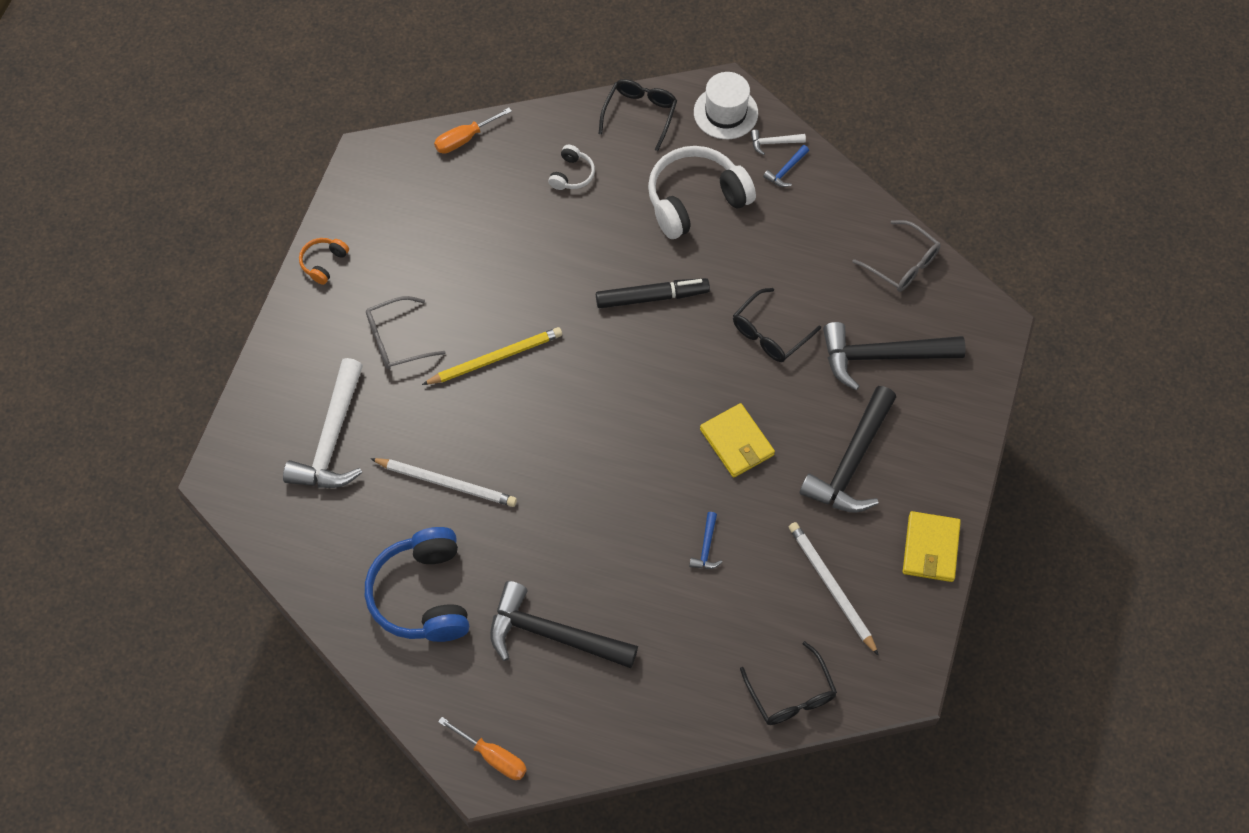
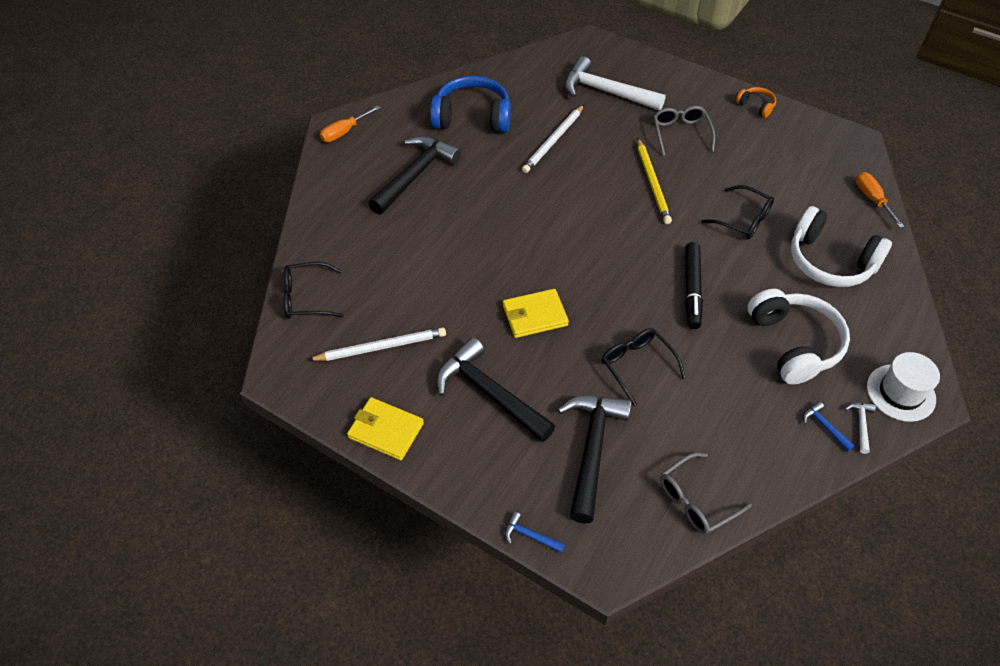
camera: 105 degrees right, 10 degrees down
(572, 174) = (830, 261): white headphones -> white headphones, size x2.14
(640, 114) = (898, 323): black glasses -> black glasses (743, 220)
(706, 547) = (448, 274): blue hammer -> blue hammer (530, 536)

